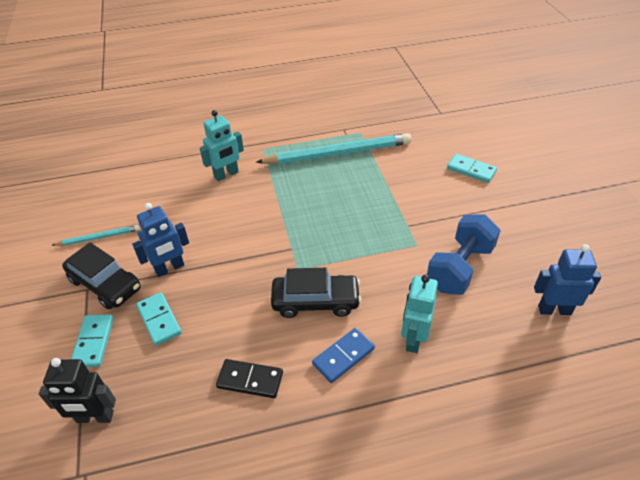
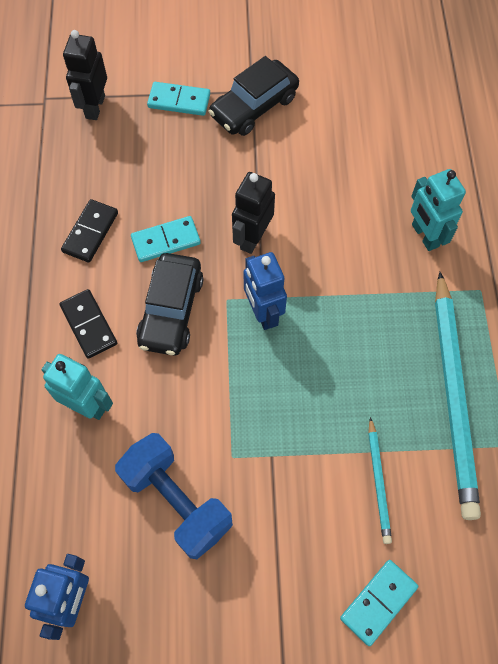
camera: 100 degrees right, 20 degrees up
(98, 237) = (329, 97): turquoise pencil -> turquoise pencil (378, 482)
(159, 320) = (190, 155): turquoise domino -> turquoise domino (166, 241)
(170, 268) = (262, 166): blue robot -> blue robot (263, 313)
(240, 263) = (252, 238): none -> black robot
(343, 356) = (88, 325): blue domino -> black domino

